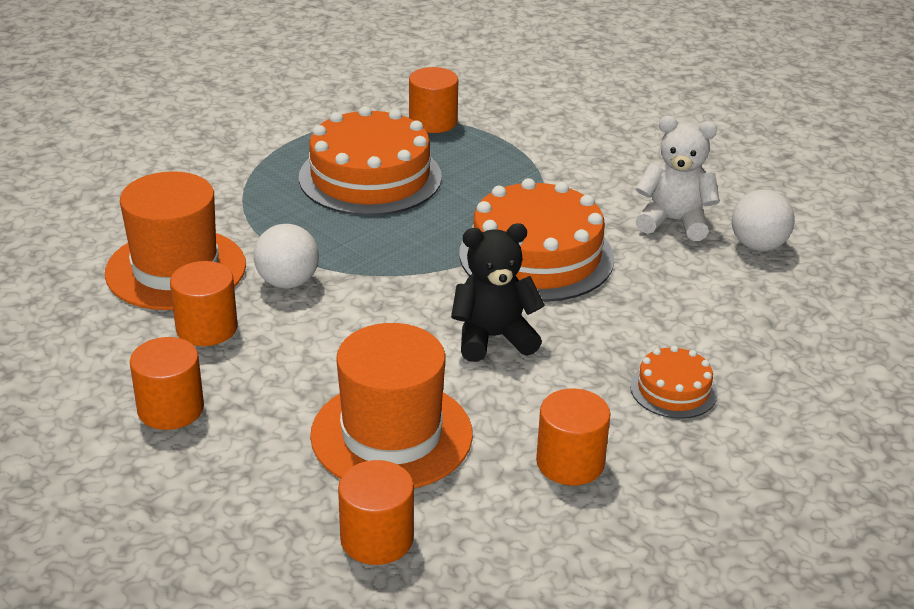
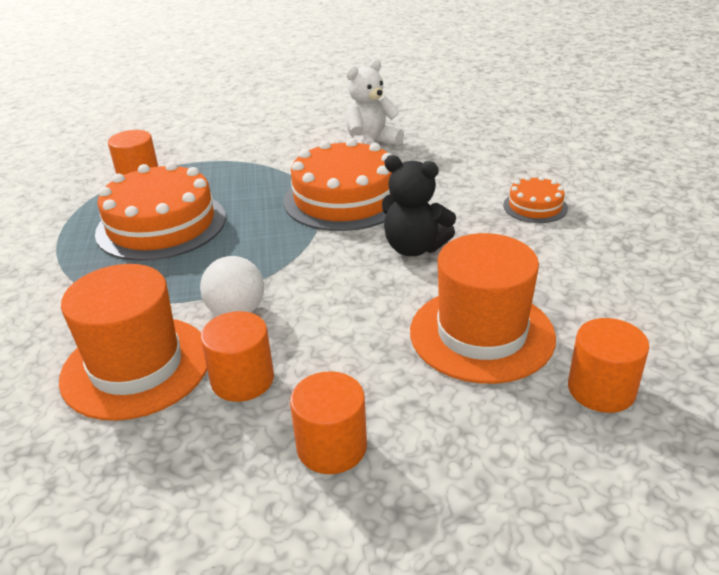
camera: 50 degrees left, 0 degrees up
(493, 338) = (414, 248): black teddy bear -> black teddy bear turned 90 degrees counterclockwise
(570, 462) = (577, 270): orange cylinder -> none
(758, 245) = (426, 131): white ball -> none

